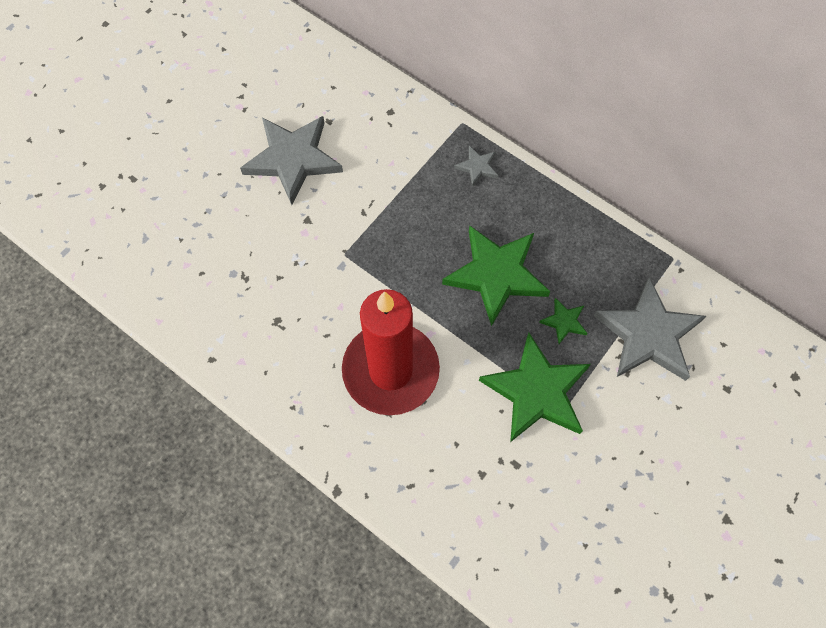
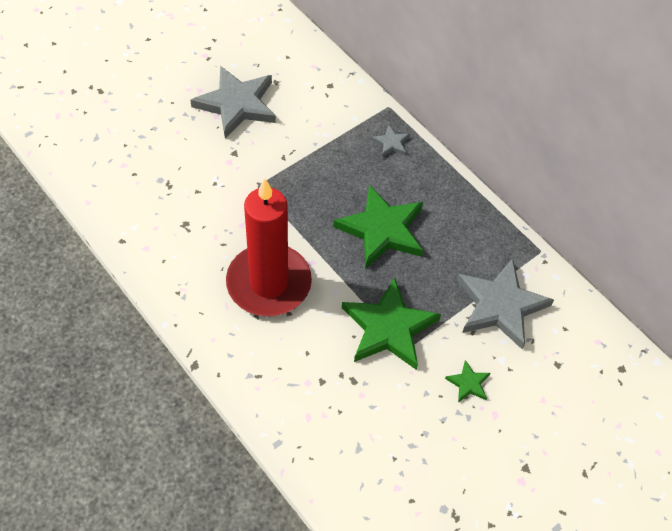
camera: 10 degrees right, 10 degrees down
(564, 322) = (429, 279): green star -> green star (468, 383)

